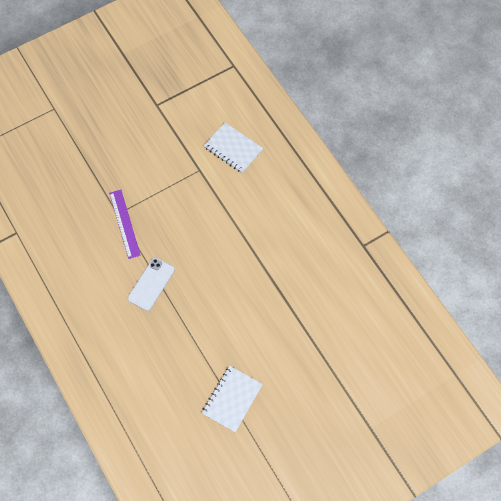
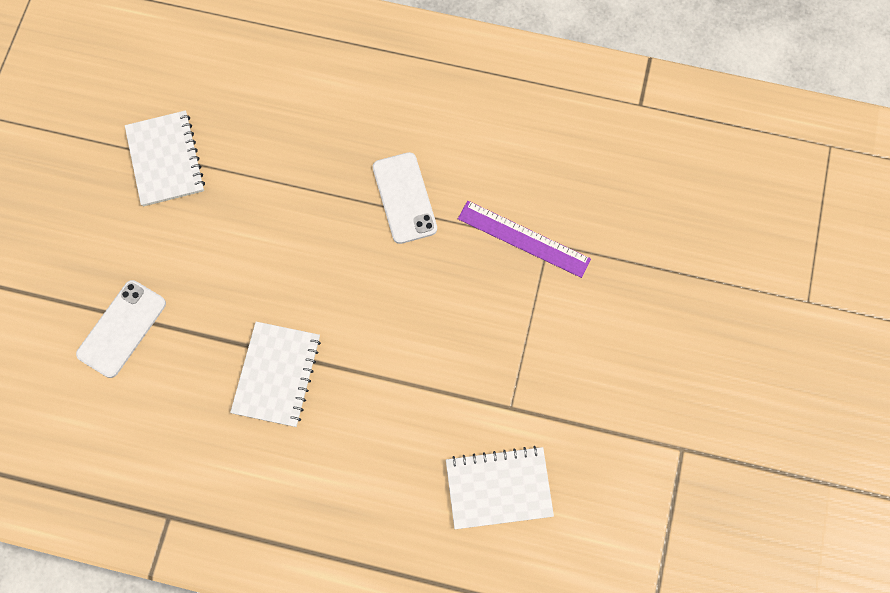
camera: 135 degrees right, 5 degrees up
(273, 260) = (277, 375): none -> white notebook
(318, 337) = (122, 329): none -> white phone

